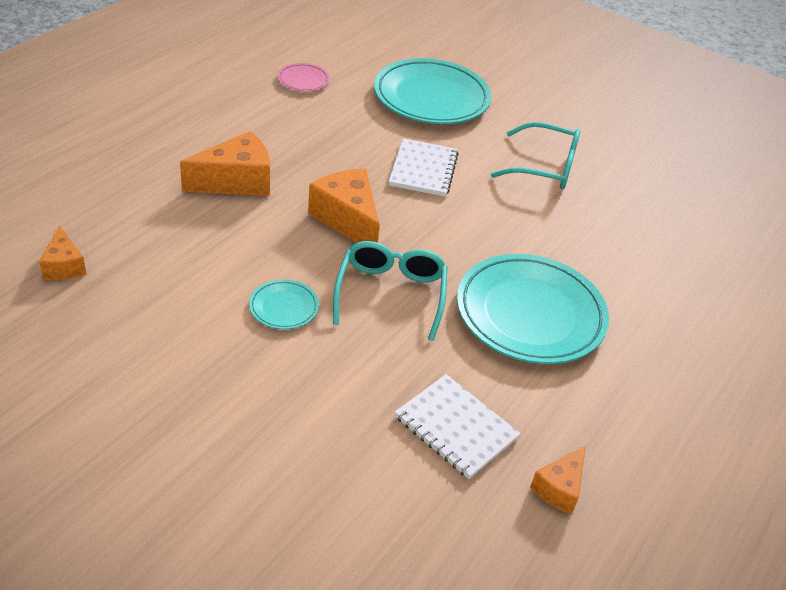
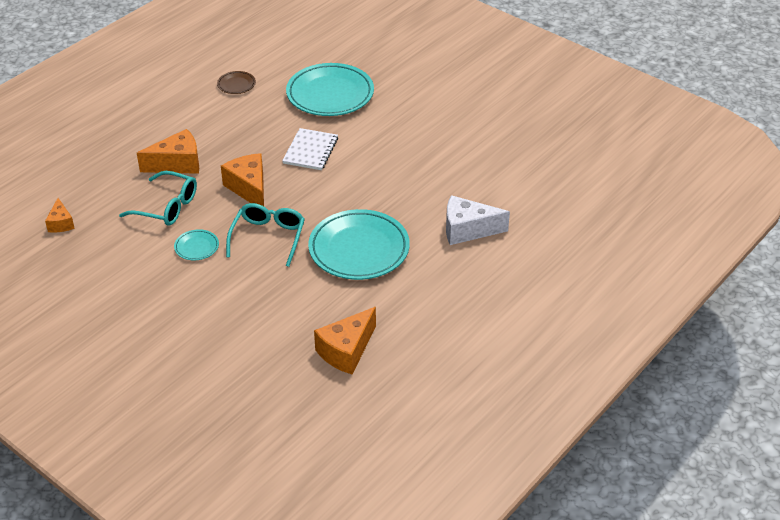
camera: 10 degrees right, 0 degrees up
(303, 80) = (236, 85): pink plate -> brown plate
(456, 427) = (291, 317): white notebook -> none
(545, 167) = (401, 146): turquoise glasses -> turquoise glasses (167, 207)
(559, 488) = (346, 351): orange cheese -> orange cheese, size x1.72
(675, 287) = (467, 230): none -> white cheese

